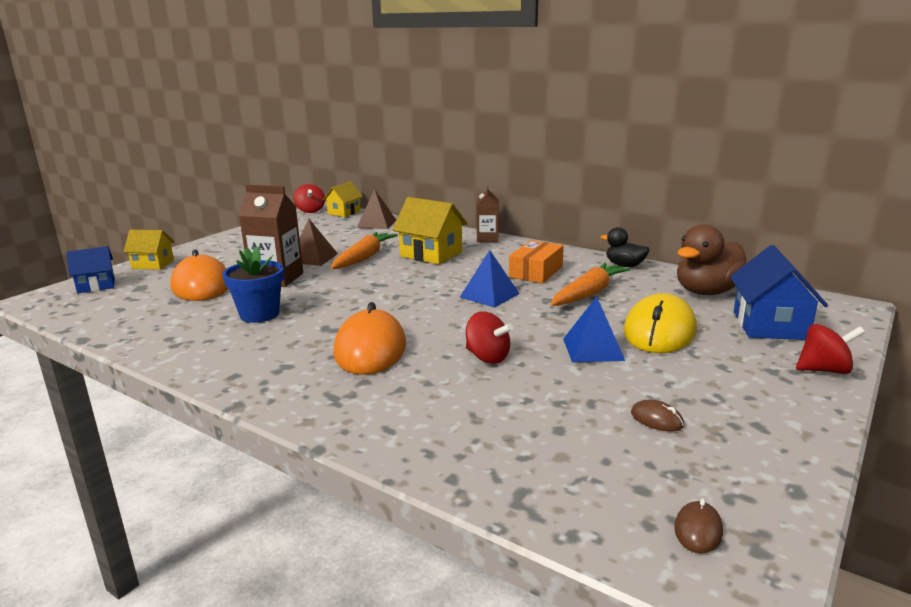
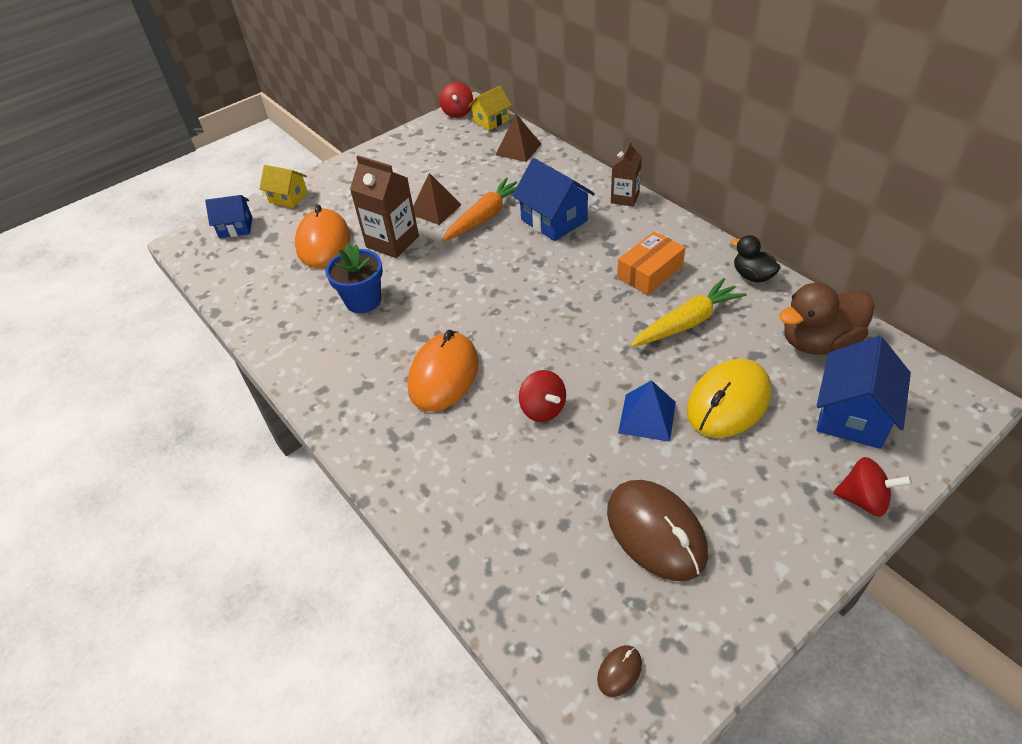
camera: 20 degrees right, 25 degrees up
(431, 254) = (554, 220): yellow house -> blue house
(489, 295) = (584, 307): blue pyramid -> none
(588, 294) = (687, 322): orange carrot -> yellow carrot
(656, 419) = (656, 532): brown mouse -> brown mouse, size x2.43

